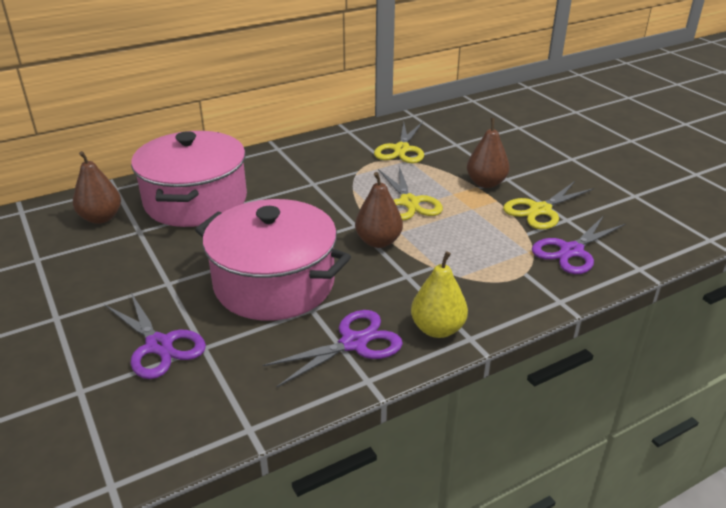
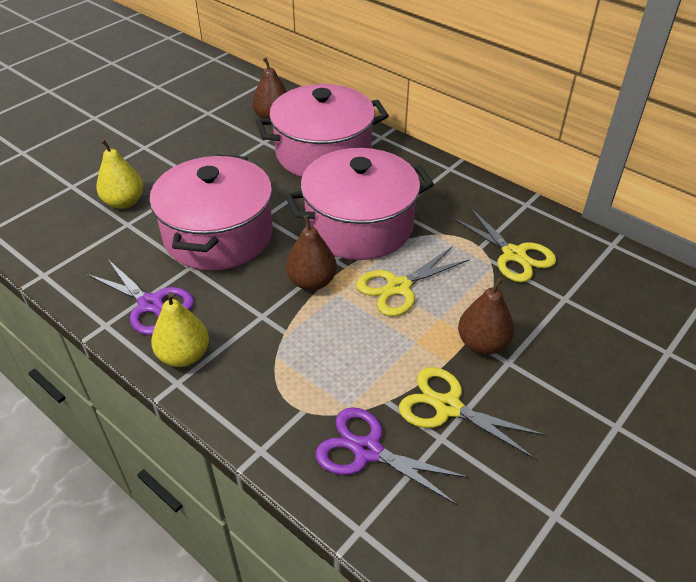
camera: 70 degrees right, 10 degrees up
(159, 345) = (124, 202): purple scissors -> yellow pear
(320, 204) = (359, 226): none -> pink pot
(401, 149) = (514, 255): yellow scissors -> yellow scissors turned 120 degrees counterclockwise

